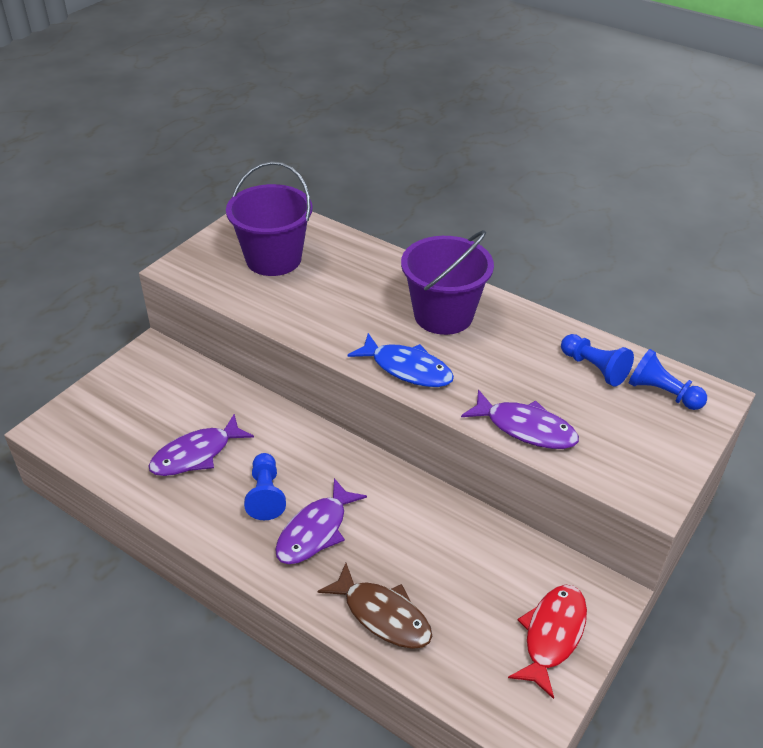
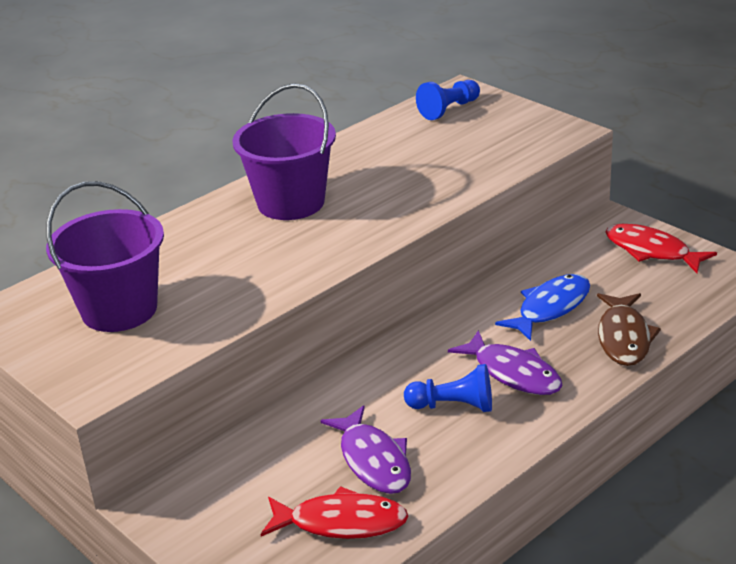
camera: 75 degrees left, 10 degrees down
(128, 447) = (341, 522): none -> red fish
(382, 615) = (624, 337): brown fish -> brown fish turned 135 degrees clockwise
(407, 368) = (369, 230): blue fish -> blue fish (550, 308)
(525, 428) = (475, 176): purple fish -> none
(594, 368) = (405, 134): blue pawn -> none

